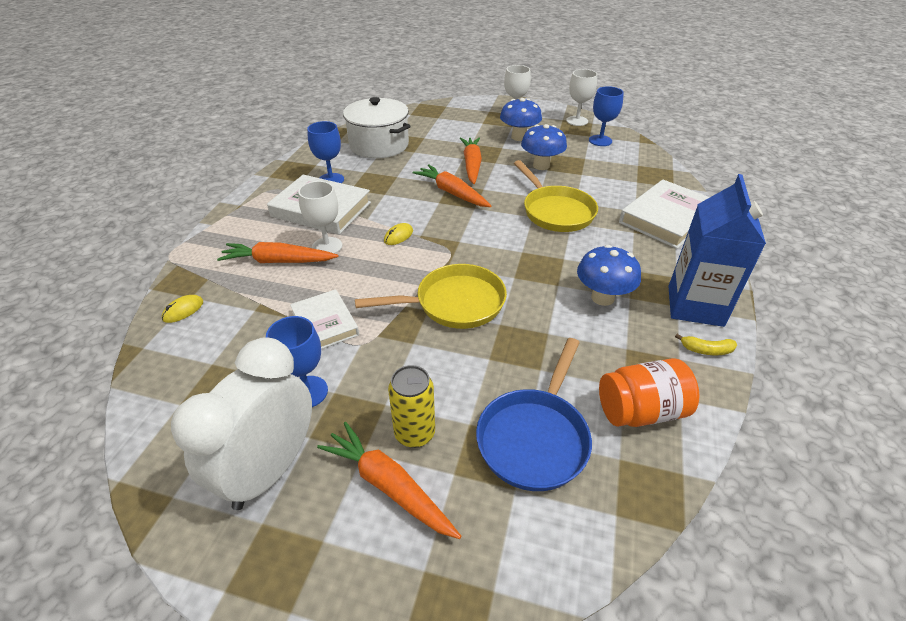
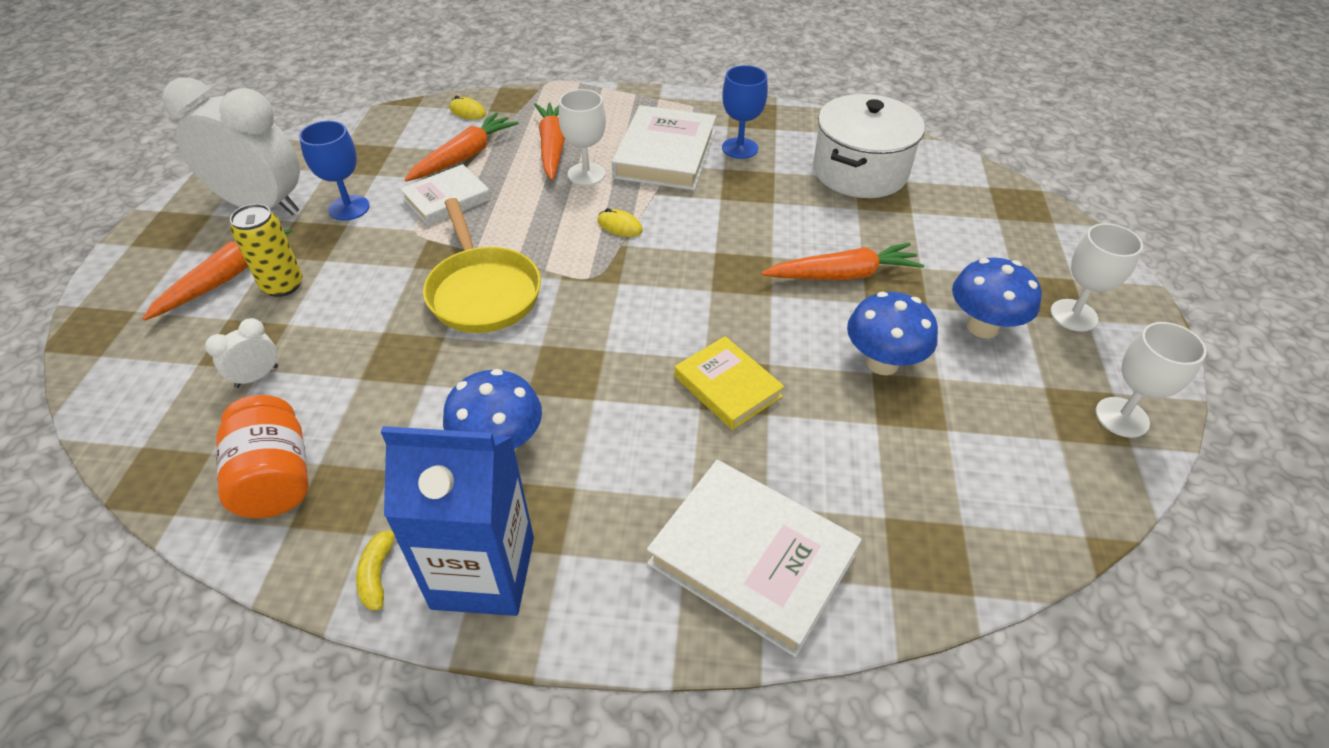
camera: 80 degrees right, 5 degrees up
(452, 193) = (746, 262): orange carrot -> orange carrot (464, 156)
(534, 437) = (257, 376): blue pan -> white clock
(555, 211) = (727, 386): yellow pan -> yellow book
(600, 140) = (1045, 458): blue goblet -> none

